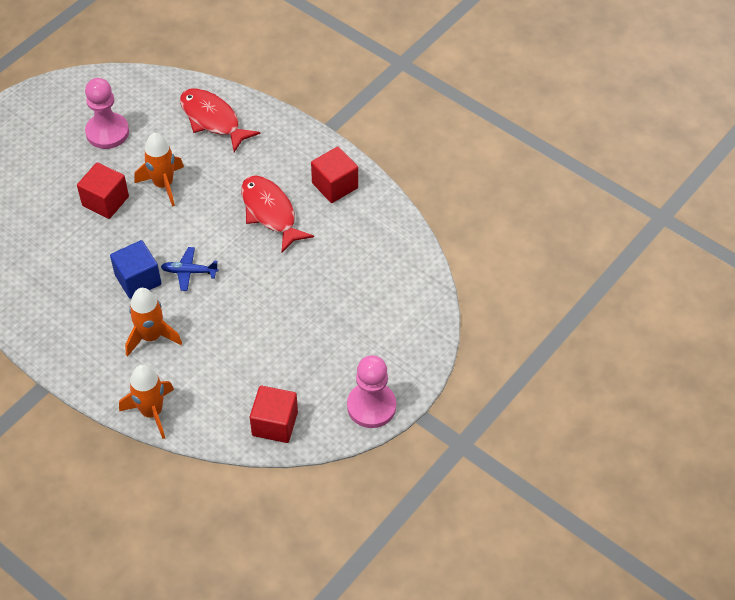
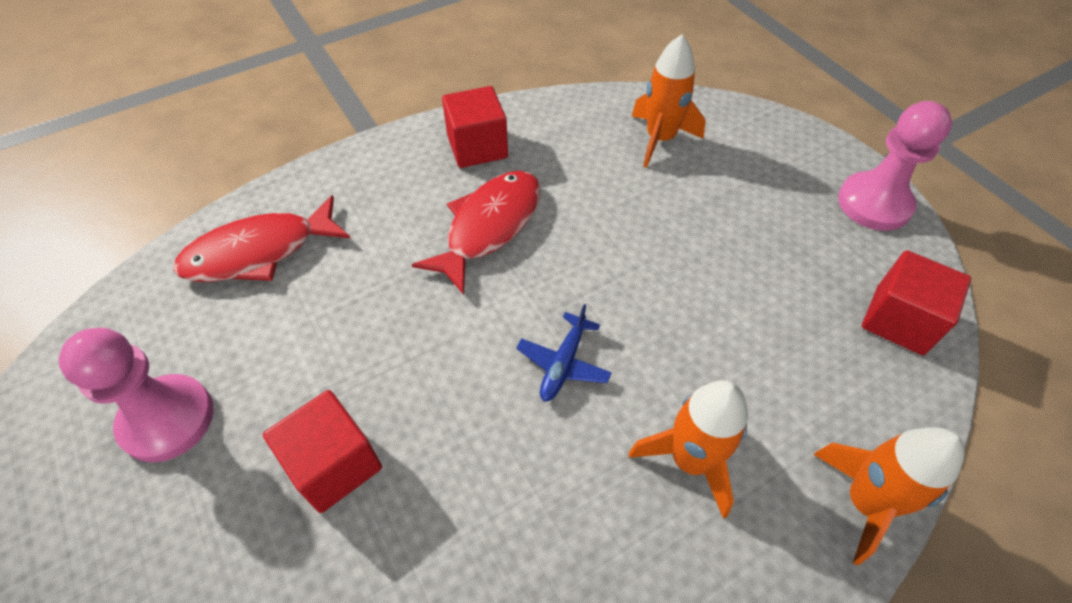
camera: 70 degrees left, 0 degrees up
(138, 280) = (550, 451): blue cube -> none
(163, 185) = (352, 356): orange rocket -> orange rocket (660, 139)
(270, 212) = (489, 227): red fish -> red fish turned 135 degrees clockwise

